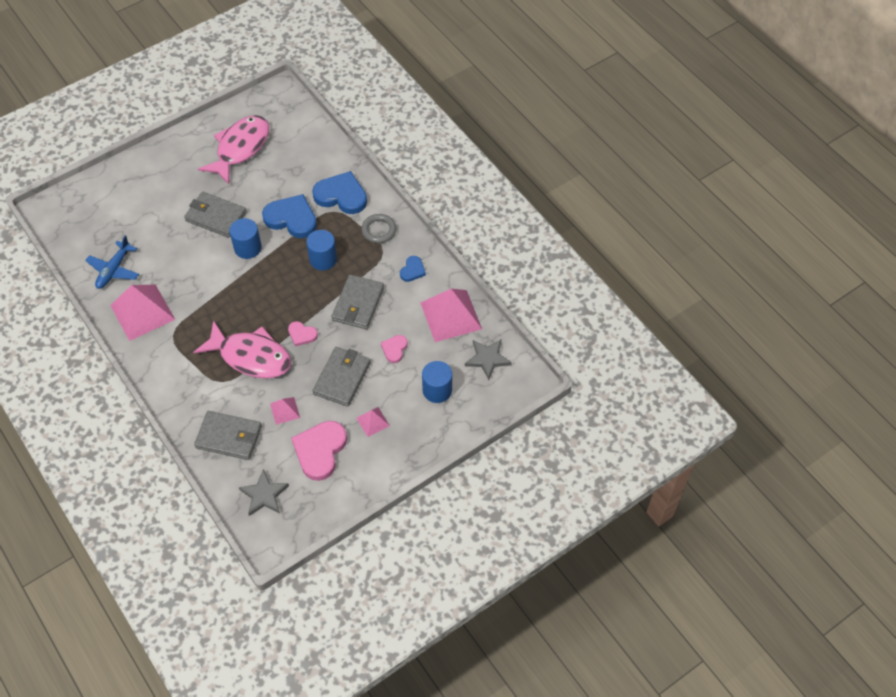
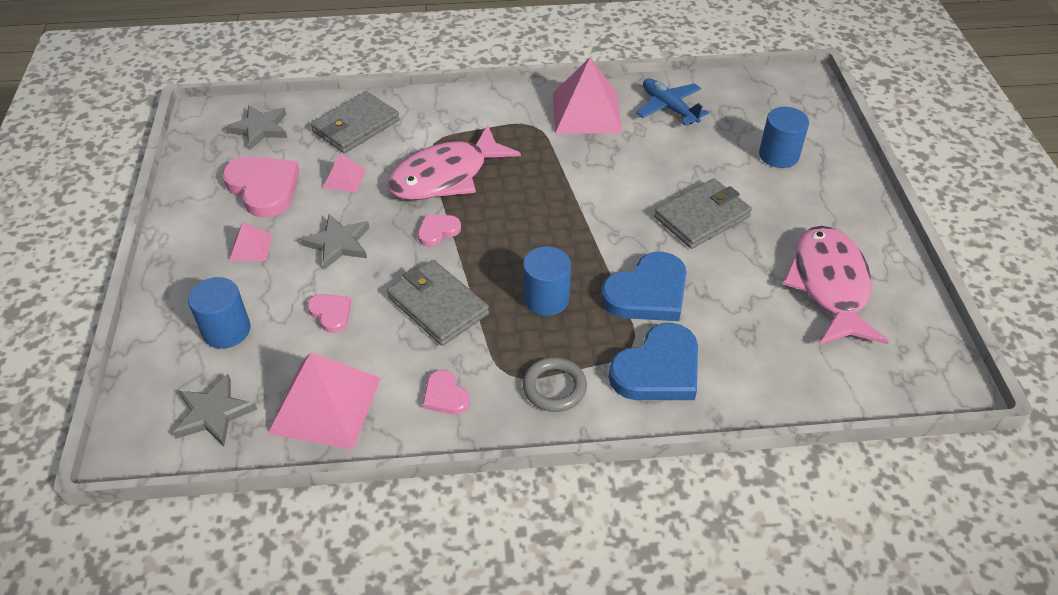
camera: 120 degrees right, 10 degrees down
(240, 148) = (829, 285): pink fish -> pink fish turned 150 degrees counterclockwise
(248, 248) = (623, 229): blue cylinder -> blue cylinder (778, 155)
(342, 378) = (338, 244): grey wallet -> grey star
(412, 270) = (445, 396): blue heart -> pink heart

